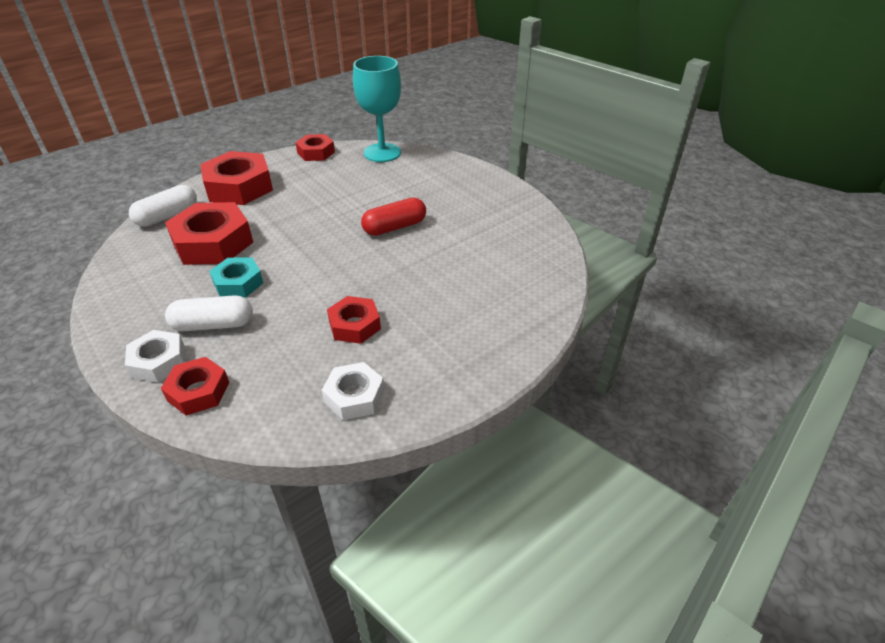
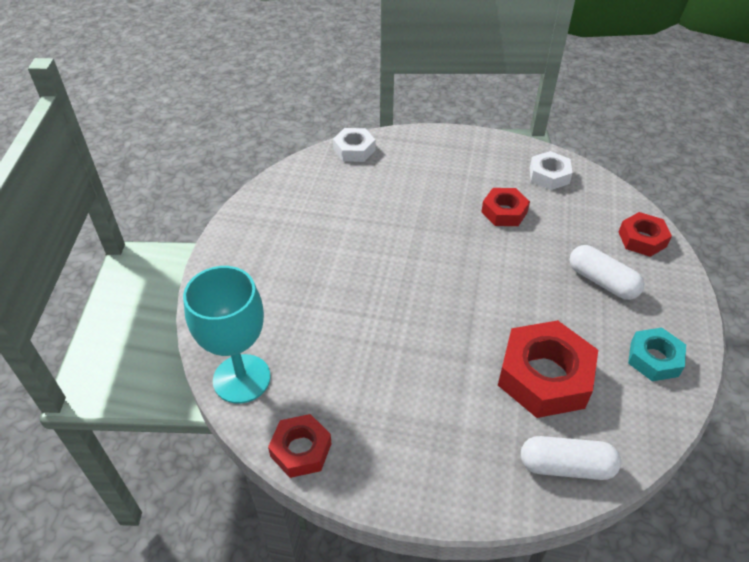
camera: 130 degrees left, 5 degrees up
(158, 361) = (660, 279): white nut -> white nut (354, 150)
(238, 283) = (556, 307): turquoise nut -> turquoise nut (654, 359)
(239, 187) = (449, 455): red nut -> none
(394, 227) = (375, 267): red capsule -> none

